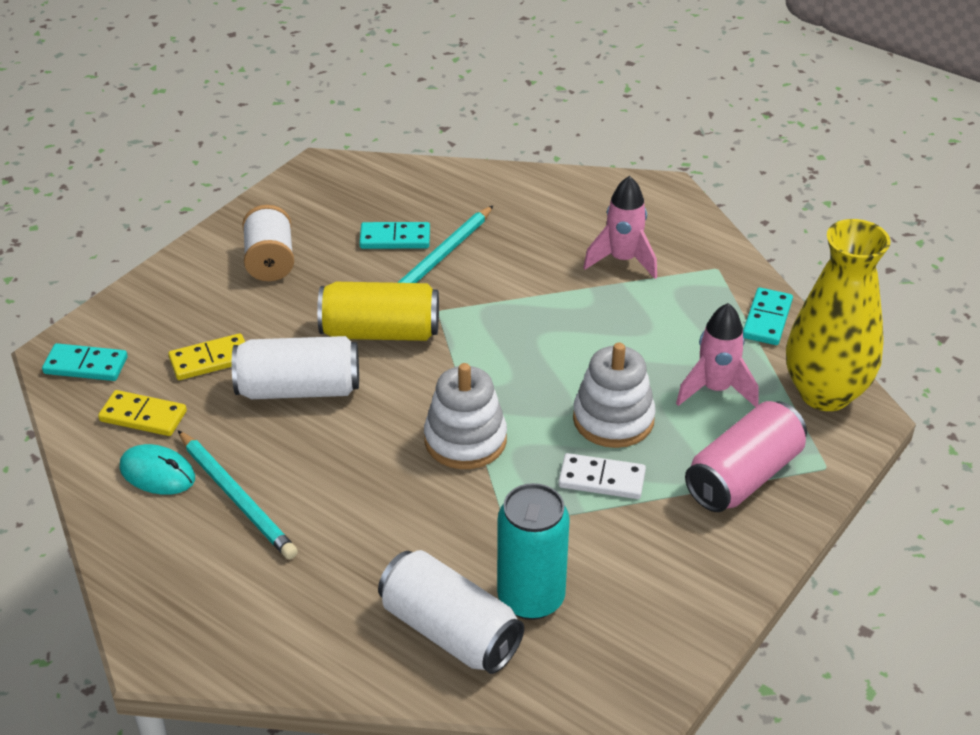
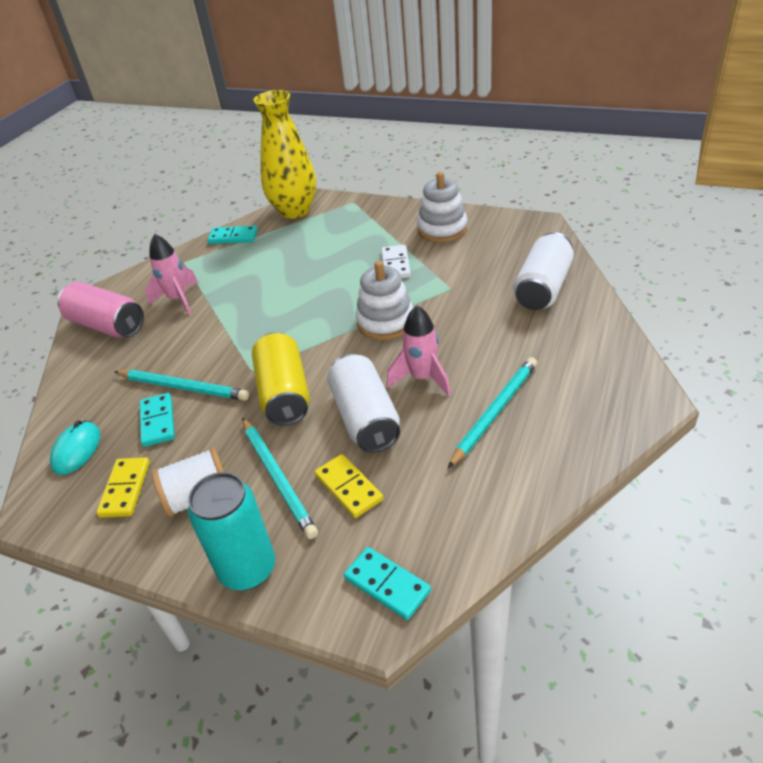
camera: 100 degrees left, 0 degrees up
(85, 365) = (387, 584): turquoise domino -> turquoise domino turned 45 degrees counterclockwise
(143, 416) = (436, 506): yellow domino -> yellow domino (125, 489)
(157, 473) = (495, 468): turquoise mouse -> turquoise mouse (76, 450)
(257, 314) = (278, 478): none -> turquoise pencil
(531, 598) = (500, 267): turquoise can -> turquoise can (247, 569)
(613, 419) = (342, 271): white stacking toy -> white stacking toy (442, 229)
(715, 389) = (303, 243): pink rocket -> pink rocket (422, 378)
(743, 476) = (371, 223): pink can -> pink can (107, 325)

